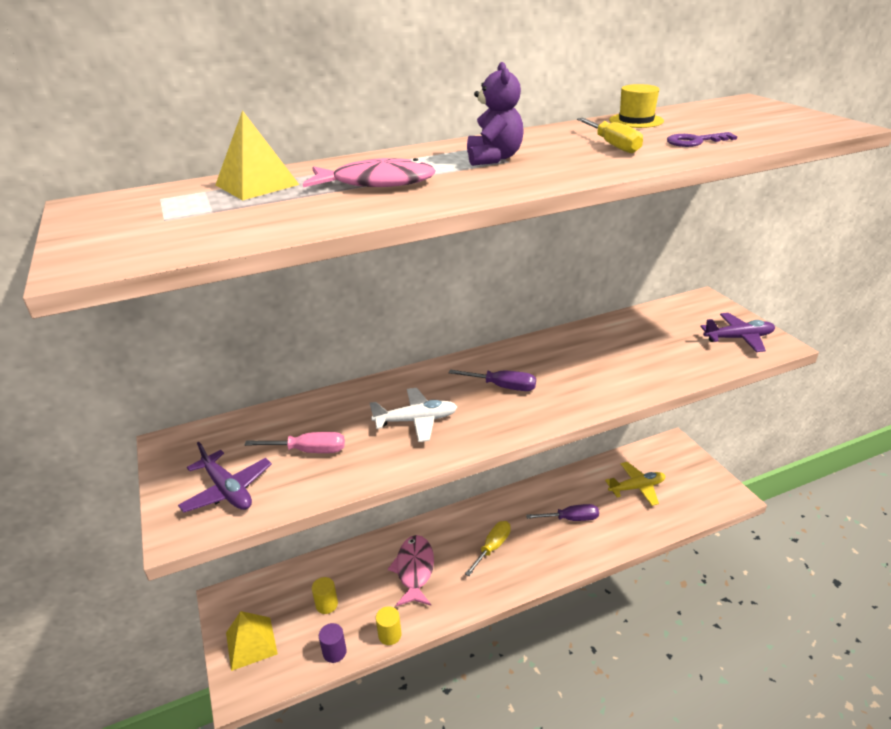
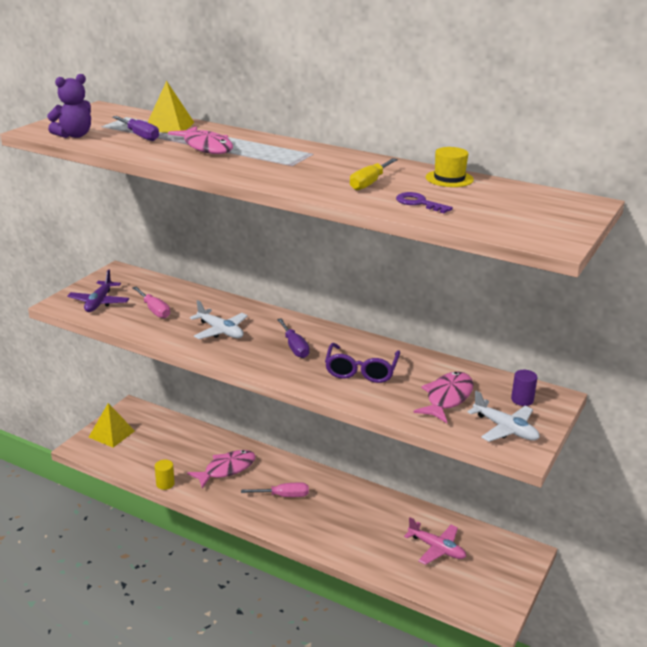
camera: 50 degrees right, 5 degrees down
(326, 604) = (164, 447): yellow cylinder -> none
(334, 652) = (133, 468): purple cylinder -> purple cylinder (522, 400)
(492, 547) = (284, 496): yellow screwdriver -> pink screwdriver
(493, 158) = (290, 161): purple teddy bear -> purple teddy bear (74, 135)
(571, 519) = (356, 524): purple screwdriver -> purple screwdriver (140, 136)
(585, 367) = (361, 371): none -> purple glasses
(637, 487) = (436, 548): yellow plane -> pink plane
(669, 344) = (447, 398): none -> pink fish
(738, 338) = (505, 429): purple plane -> white plane

